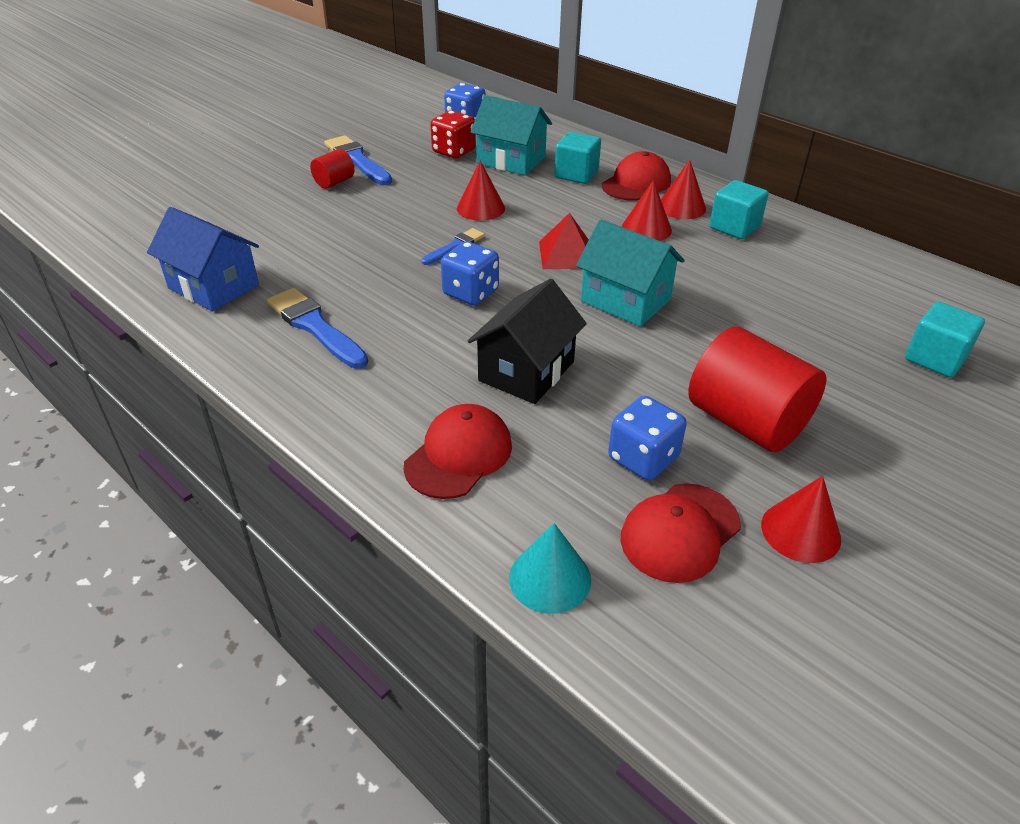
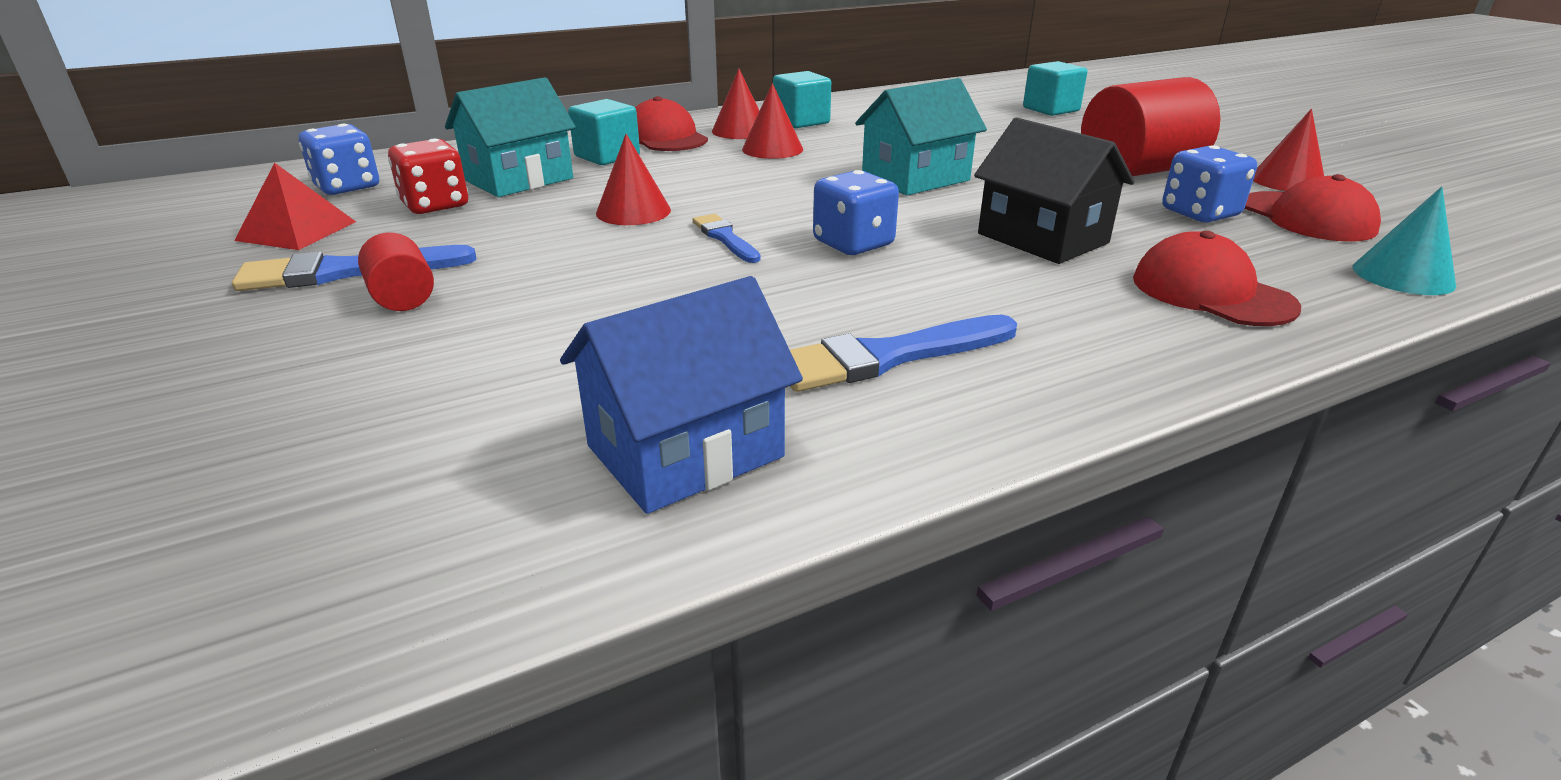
camera: 70 degrees left, 10 degrees down
(566, 254) = (798, 187): red pyramid -> red pyramid (297, 231)

